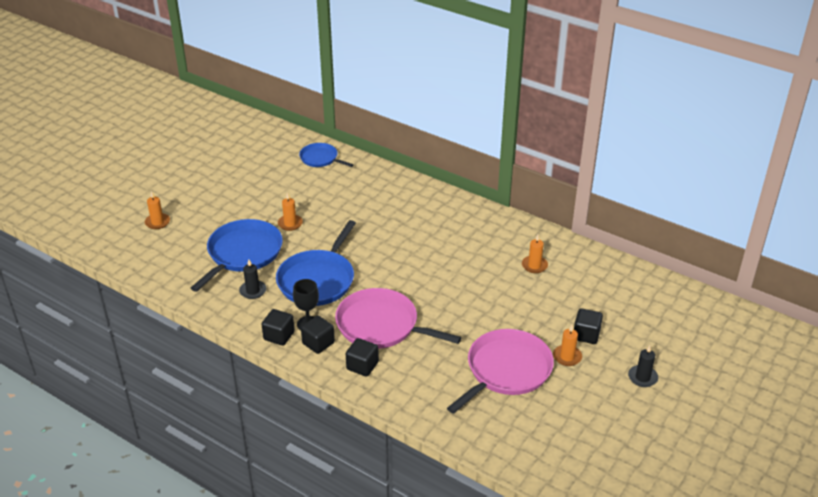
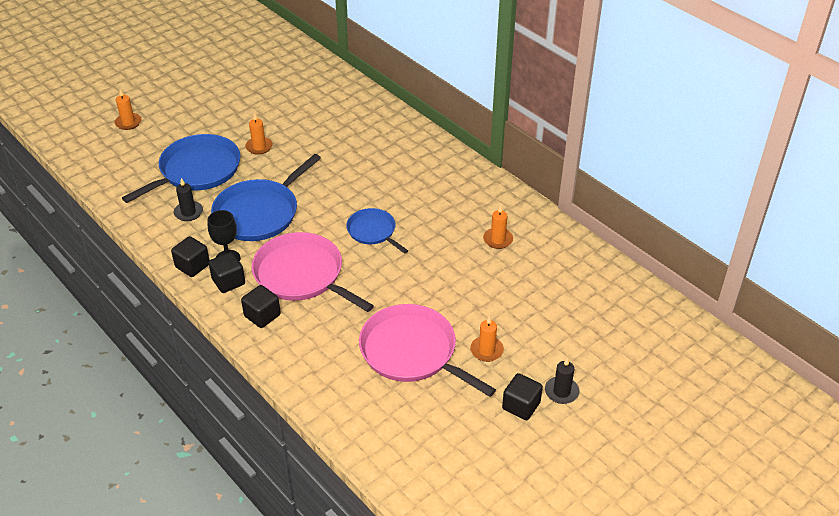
camera: 15 degrees right, 5 degrees up
(320, 158) = (322, 81): blue pan -> blue pan (373, 231)
(506, 370) = (412, 352): pink pan -> pink pan turned 105 degrees counterclockwise
(586, 335) = (519, 329): black cube -> black cube (521, 406)

